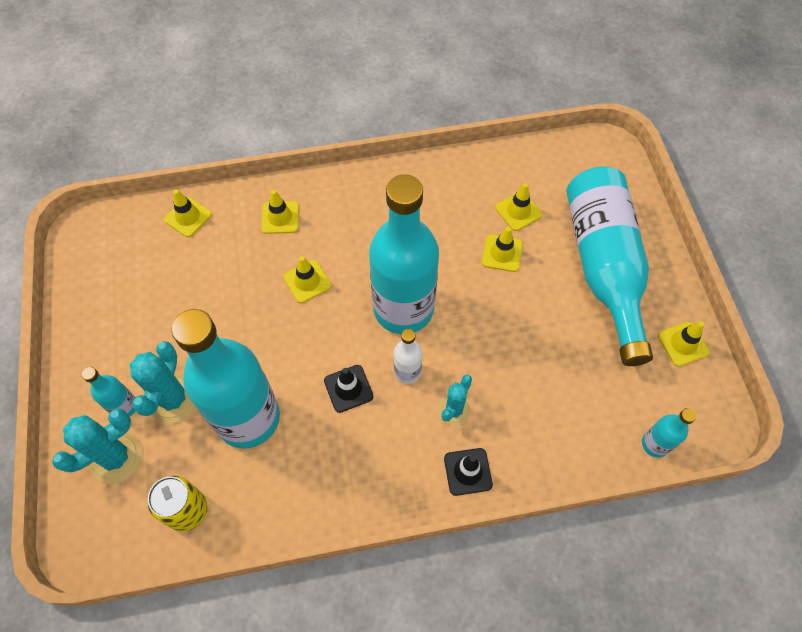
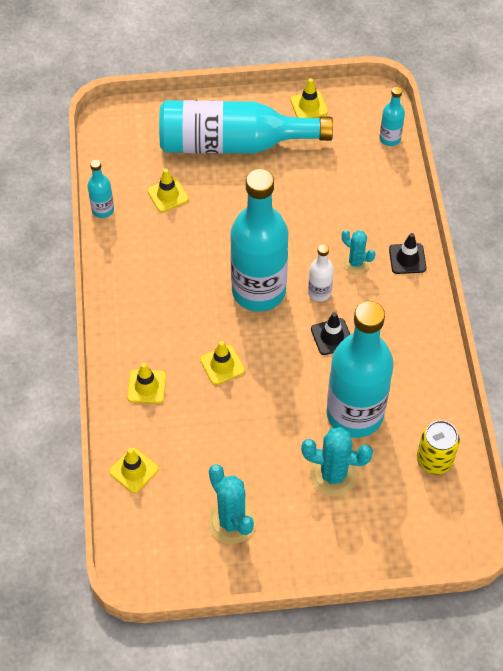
camera: 85 degrees left, 5 degrees down
(116, 457) = (386, 520): turquoise cactus -> turquoise cactus (231, 522)
(124, 406) = (338, 516): turquoise bottle -> turquoise bottle (103, 210)
(502, 253) = (210, 212): yellow traffic cone -> none

